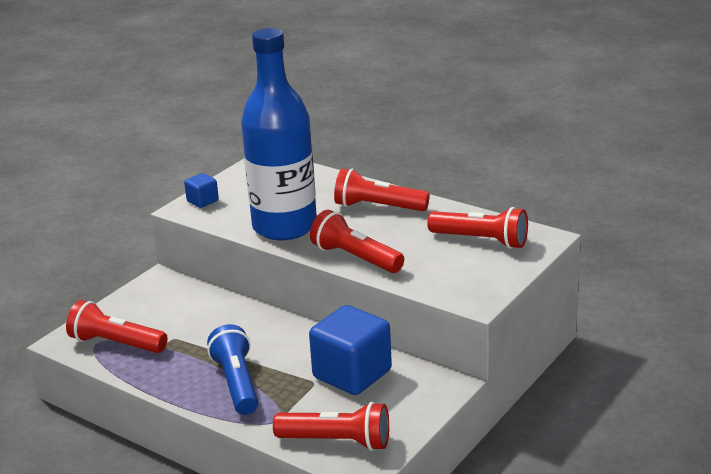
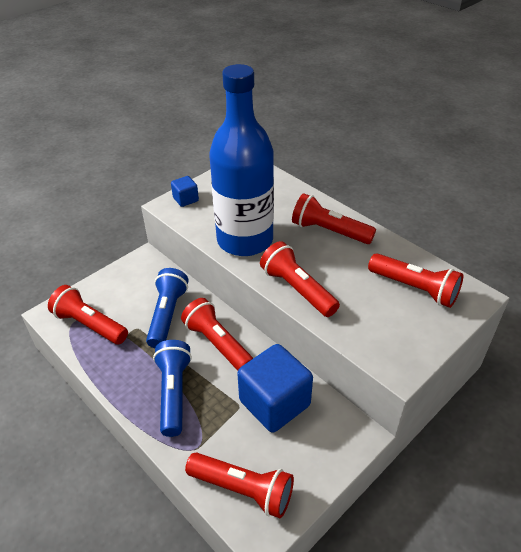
camera: 10 degrees right, 15 degrees up
(206, 322) = (167, 315): none -> blue flashlight
(273, 337) = (218, 343): none -> red flashlight

